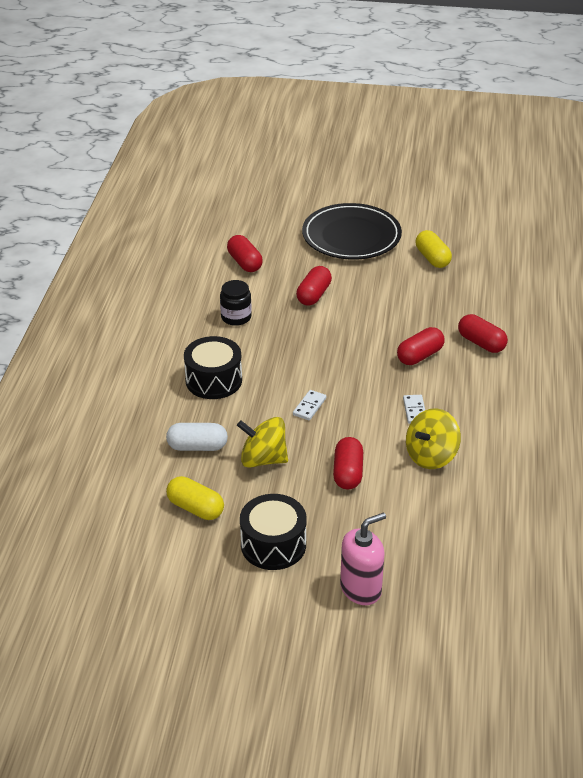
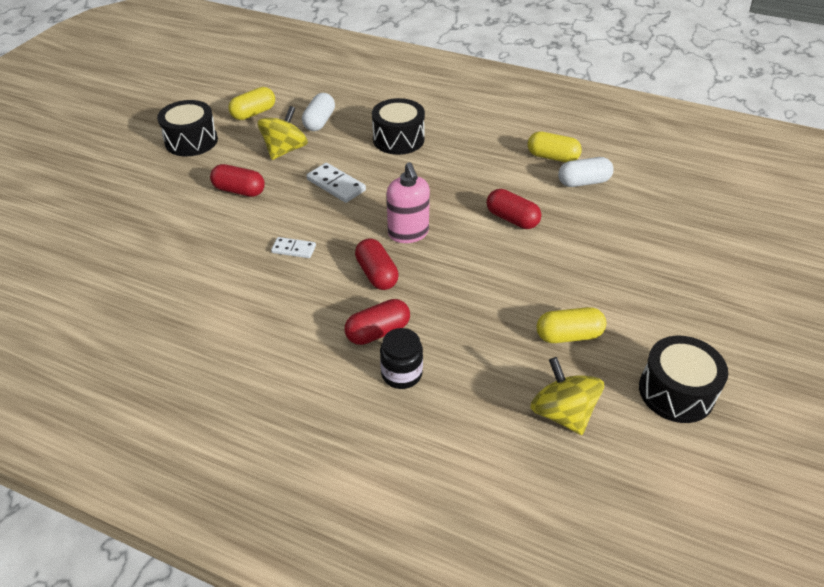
camera: 105 degrees right, 5 degrees up
(211, 282) = (552, 157): none -> yellow capsule
(236, 317) = (488, 163): black jar -> black jar (401, 374)
(244, 263) = (583, 182): red capsule -> white capsule
(309, 406) = (336, 185): white domino -> white domino, size x1.56
(351, 236) = (630, 272): black plate -> none
(361, 589) = (116, 173): pink soap dispenser -> pink soap dispenser (408, 233)
(431, 456) = (226, 244): yellow spinning top -> yellow spinning top (562, 413)
(456, 216) = (676, 392): none -> black drum

